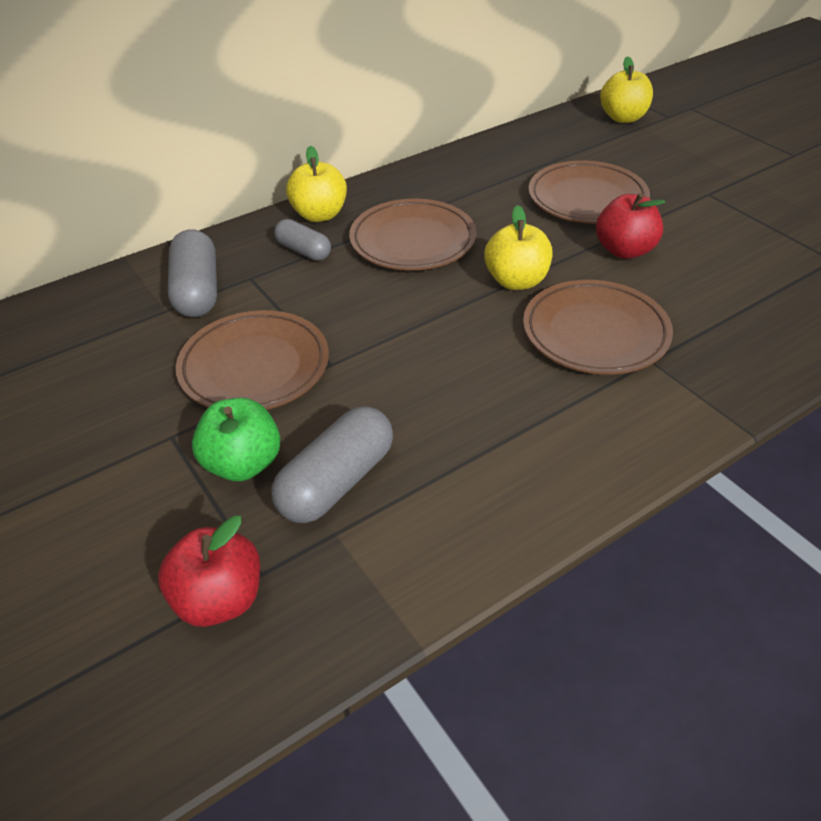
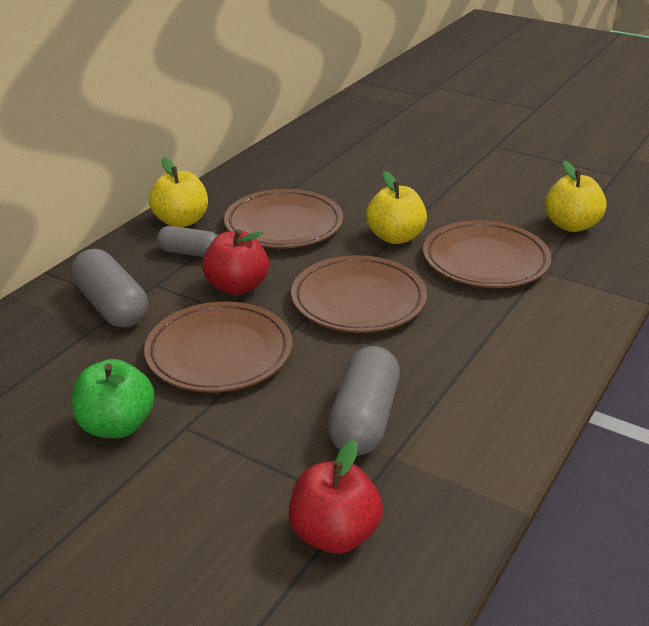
camera: 25 degrees left, 10 degrees down
(243, 464) = (271, 429): green apple -> green apple (116, 425)
(587, 199) = (405, 166): brown plate -> brown plate (358, 300)
(623, 118) = (388, 102): yellow apple -> yellow apple (571, 225)
(624, 250) = (463, 198): red apple -> red apple (237, 287)

